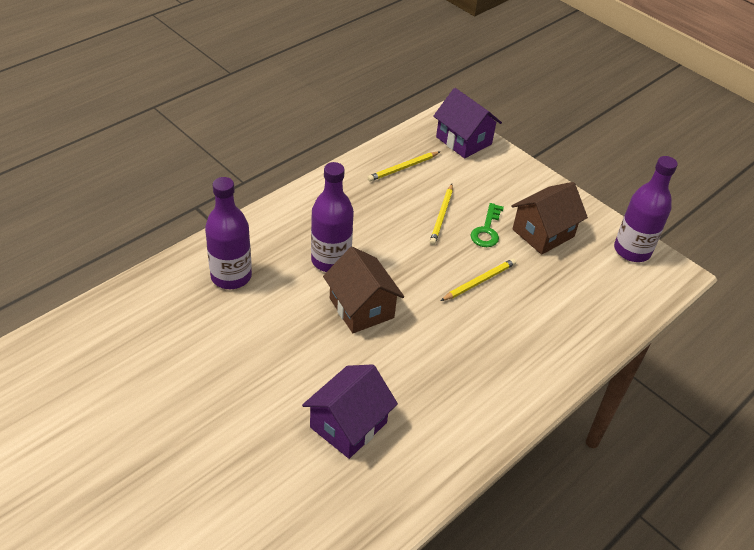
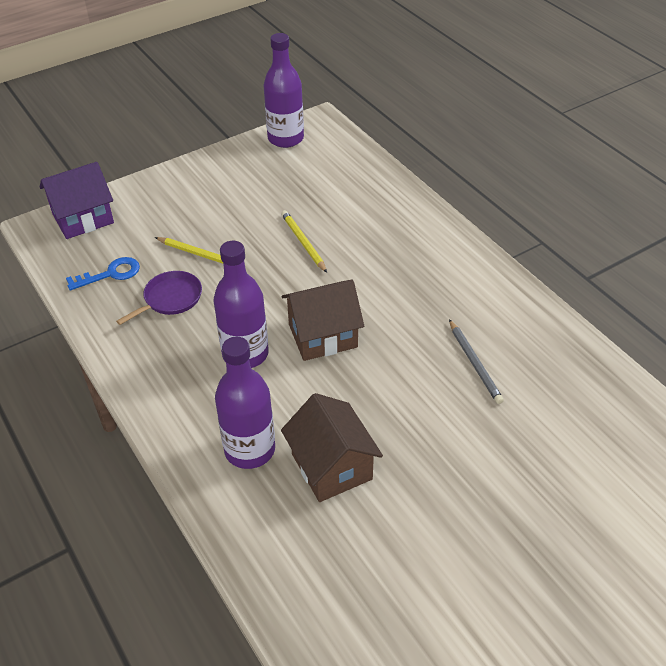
camera: 75 degrees left, 0 degrees up
(348, 425) = (474, 363): purple house -> grey pencil
(384, 206) = (170, 298): none -> purple pan
(403, 168) = (110, 274): yellow pencil -> blue key
(487, 230) = (232, 225): green key -> none
(543, 233) = (247, 188): brown house -> brown house (331, 467)

